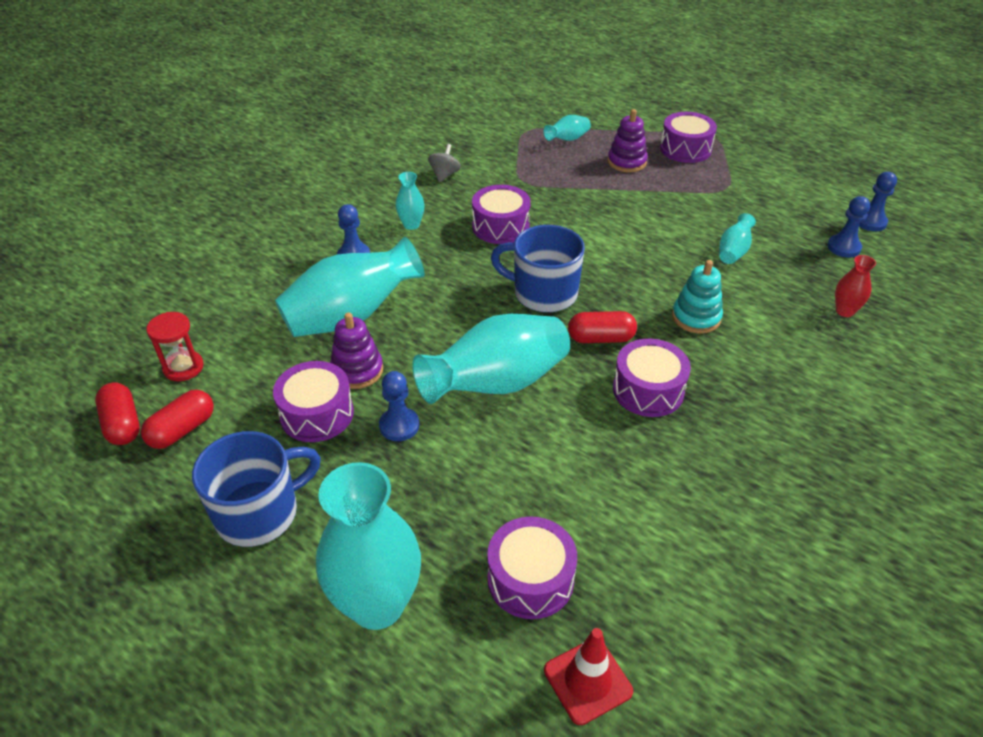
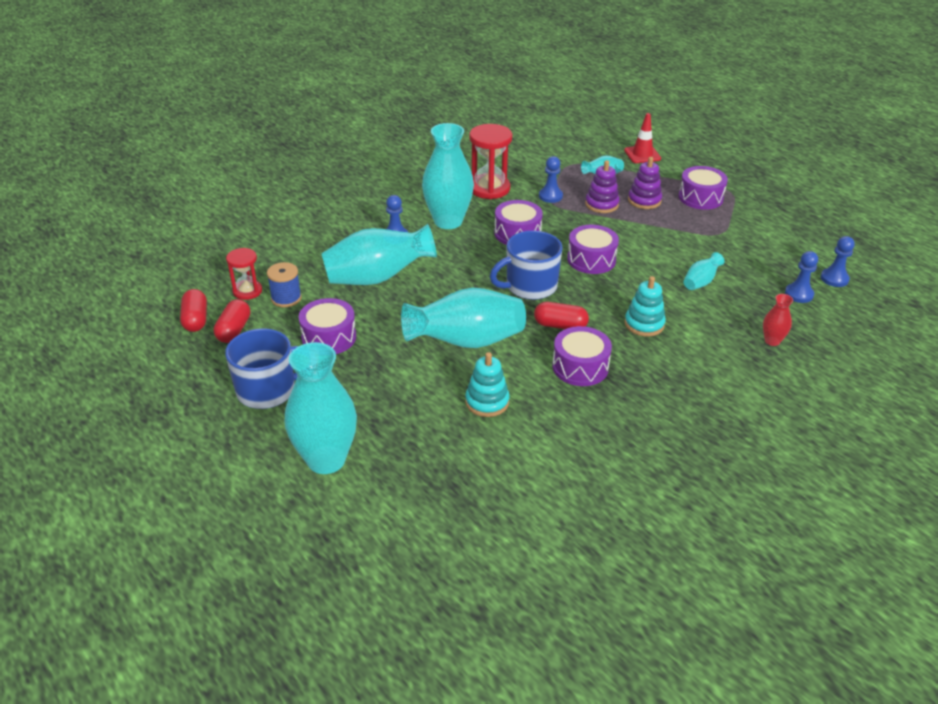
camera: 15 degrees right, 5 degrees down
(182, 430) = (234, 330): red capsule -> red capsule turned 45 degrees counterclockwise
(240, 368) = (286, 298): none -> blue spool
(357, 370) = (368, 315): purple stacking toy -> purple stacking toy (601, 204)
(399, 425) = (384, 356): blue pawn -> blue pawn (550, 196)
(411, 225) = (448, 221): turquoise vase -> turquoise vase, size x2.20
(444, 175) = (489, 188): grey spinning top -> red hourglass
(530, 579) = (437, 467): purple drum -> purple drum (591, 259)
(543, 293) = (529, 286): blue mug -> blue mug turned 60 degrees counterclockwise
(556, 465) = (487, 402): none -> turquoise stacking toy
(587, 681) = (449, 533): red traffic cone -> red traffic cone (642, 154)

